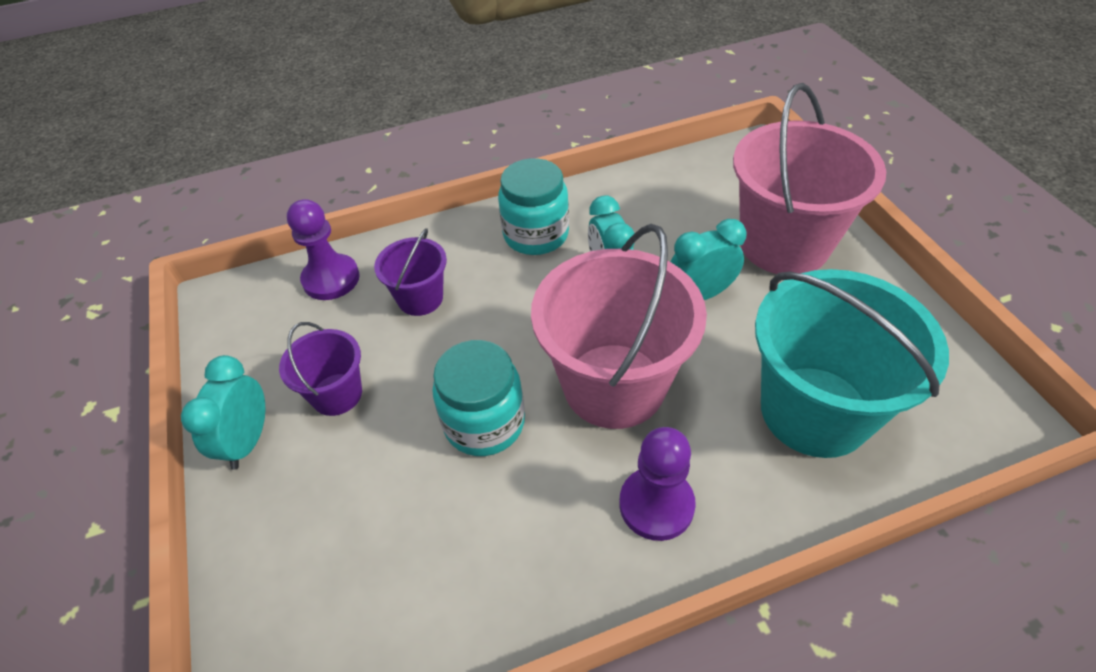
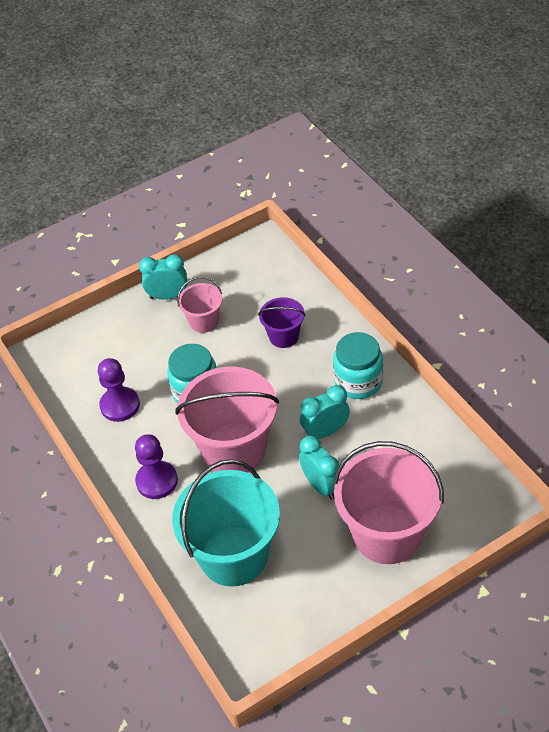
camera: 80 degrees right, 0 degrees up
(331, 279) = (290, 287): purple pawn -> purple pawn (120, 405)
(337, 394) = (204, 321): purple bucket -> pink bucket

